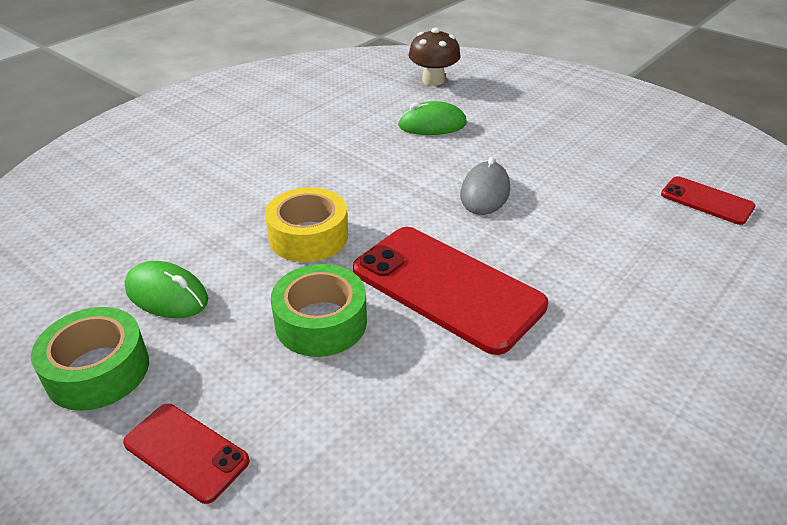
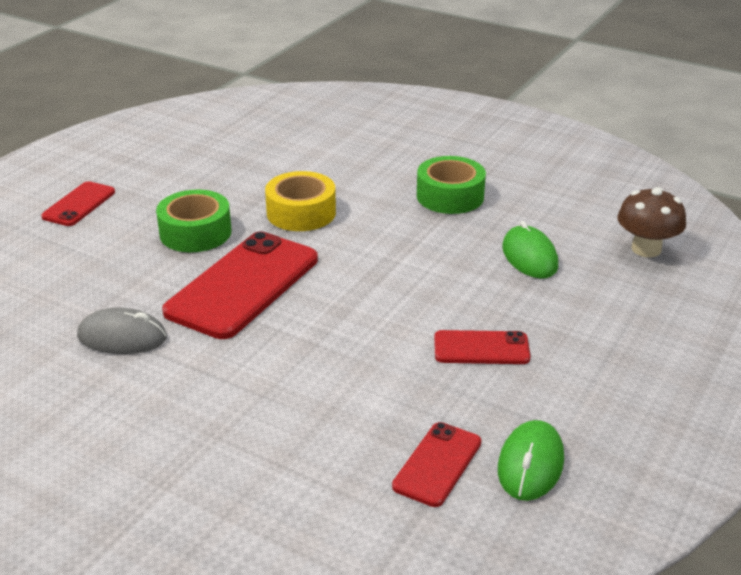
camera: 80 degrees right, 5 degrees down
(98, 370) = (146, 163): green tape -> green tape (450, 196)
(167, 295) = (220, 169): green mouse -> green mouse (530, 464)
(485, 193) = (399, 298): grey mouse -> grey mouse (122, 337)
(560, 163) = (481, 348): none -> red phone

